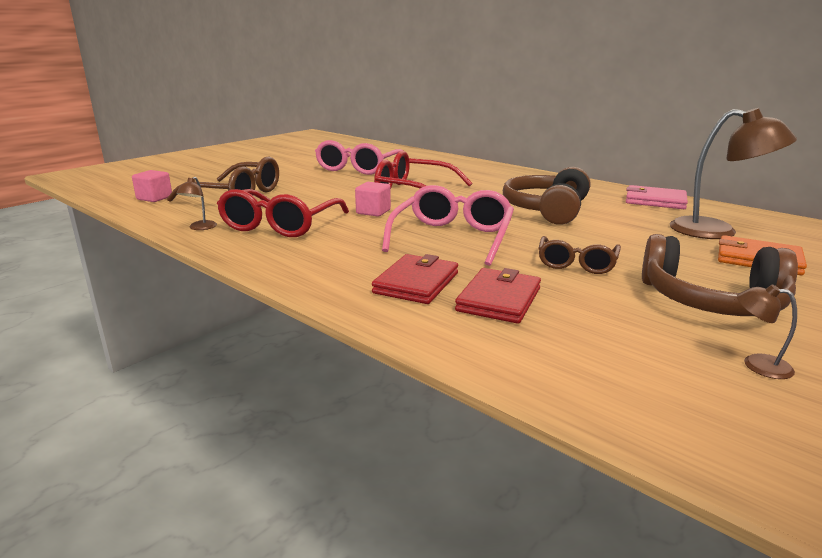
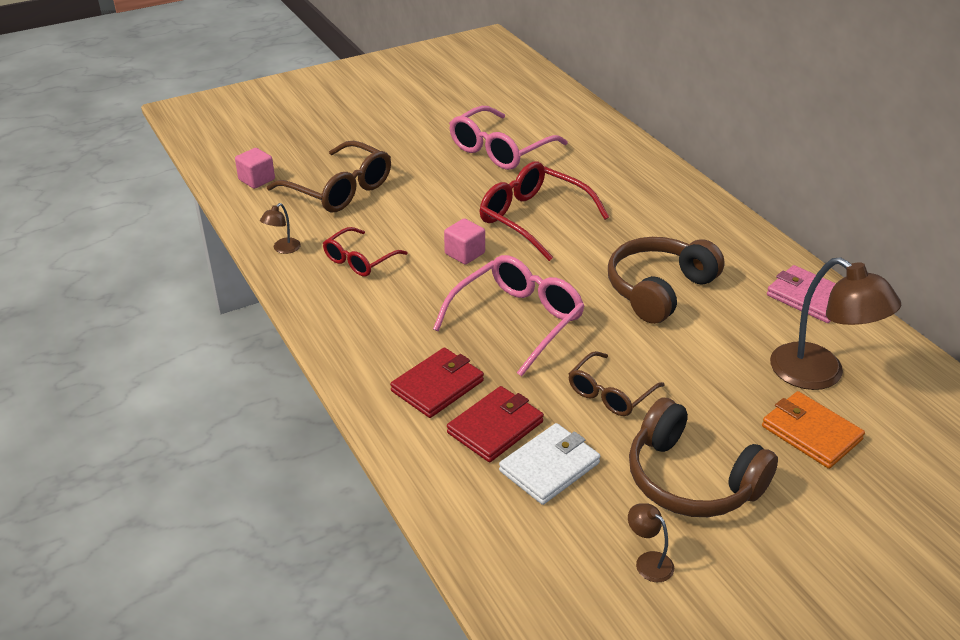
camera: 20 degrees right, 15 degrees up
(280, 225) = (359, 260): red glasses -> red glasses, size x0.61
(579, 316) = (549, 467): none -> white wallet

